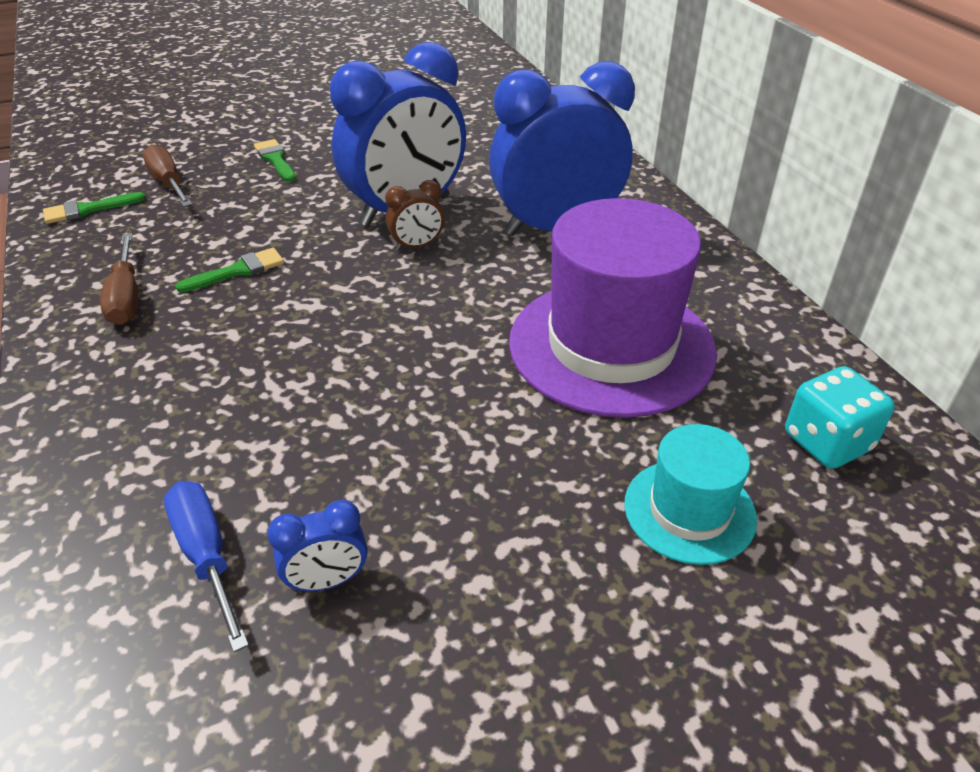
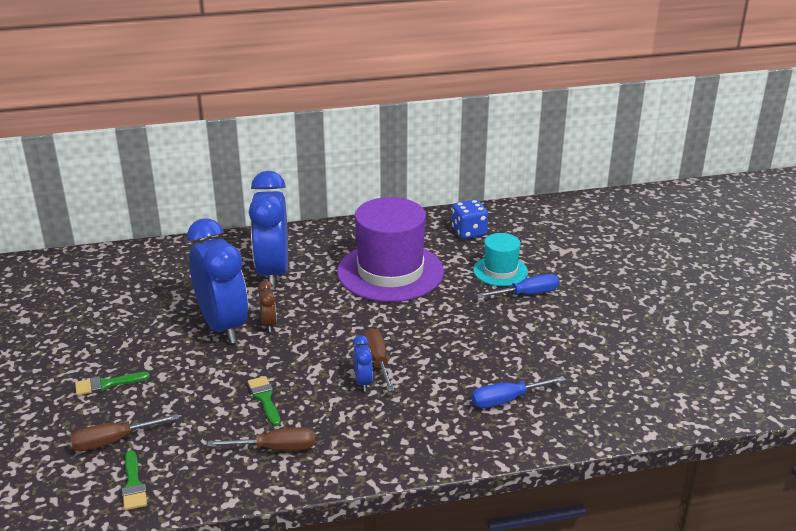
camera: 80 degrees left, 10 degrees down
(327, 580) = (525, 365): blue clock -> blue clock (363, 382)
(330, 365) = (377, 361): none -> brown screwdriver
(609, 569) = (527, 294): none -> blue screwdriver
(827, 442) = (469, 232): turquoise dice -> blue dice

